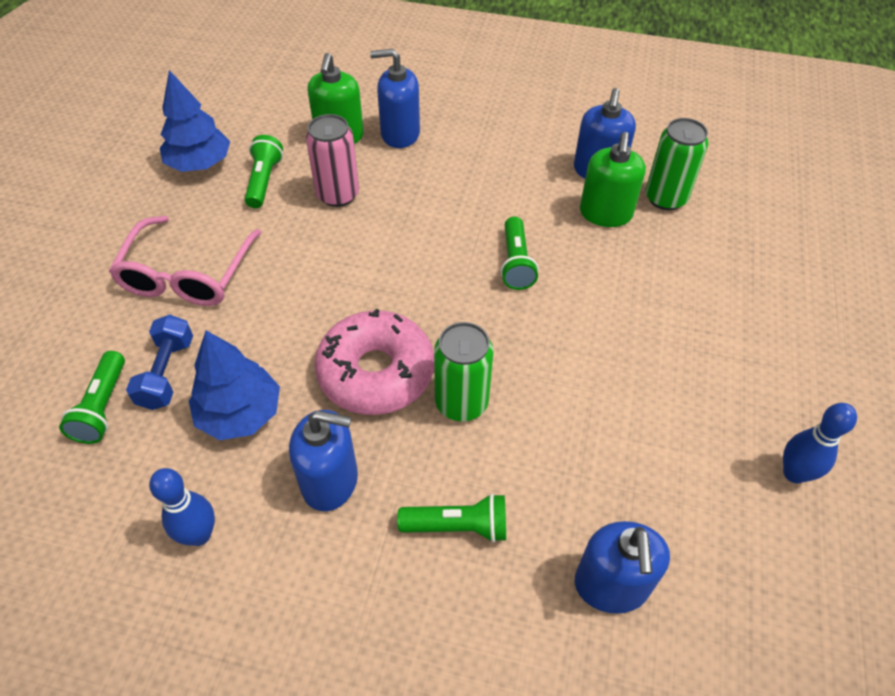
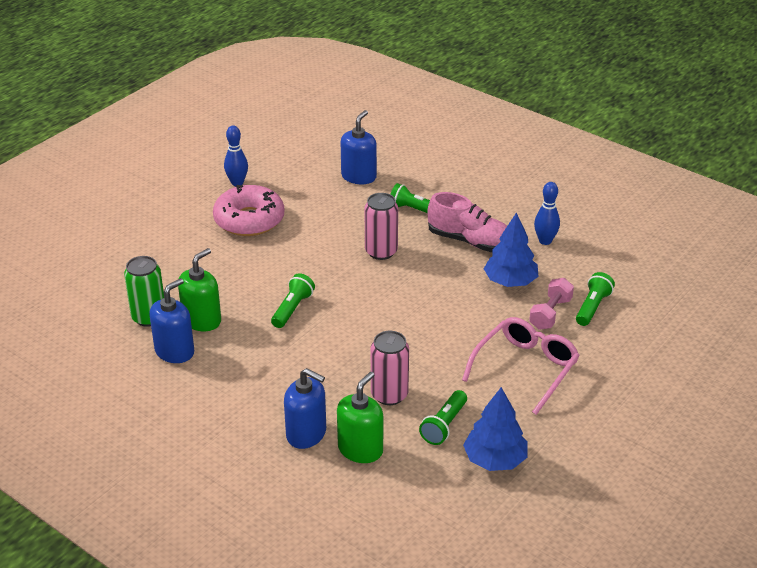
camera: 155 degrees left, 15 degrees down
(167, 373) = (550, 313): blue dumbbell -> pink dumbbell
(330, 481) = (470, 241): blue soap dispenser -> pink shoe
(376, 372) = (422, 278): pink donut -> pink donut (249, 220)
(461, 402) = (381, 252): green can -> pink can

